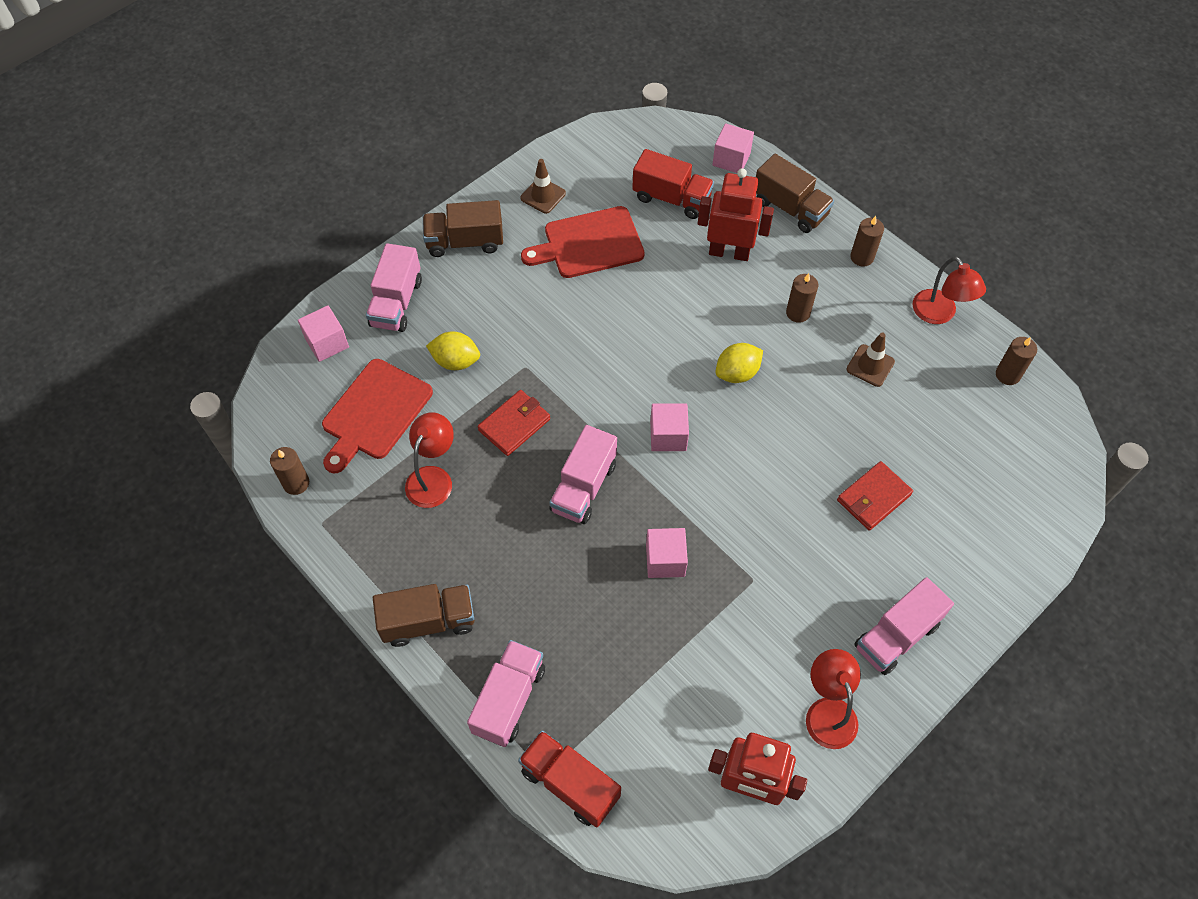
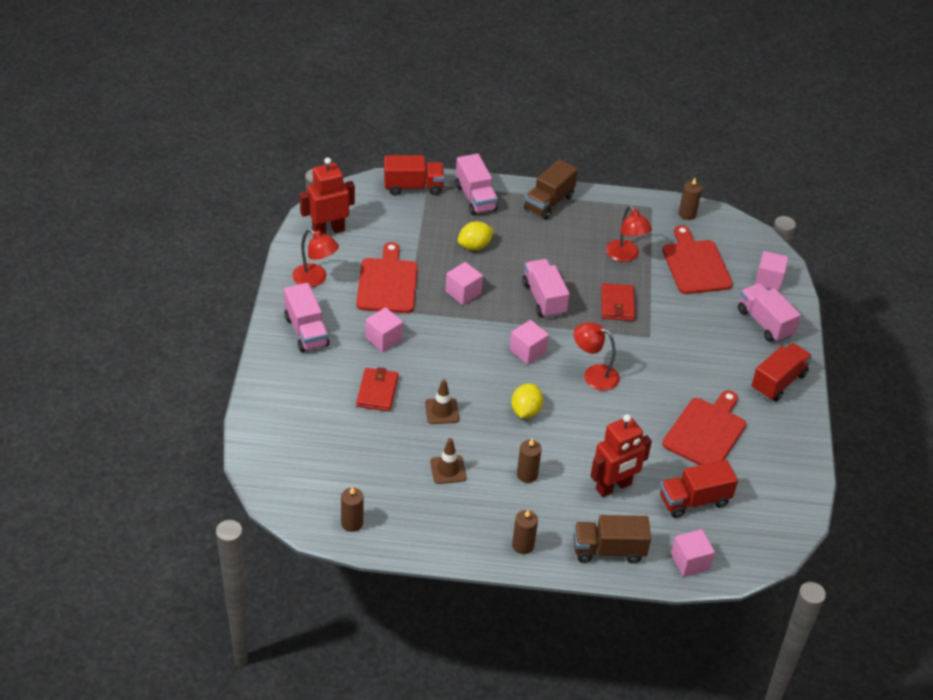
camera: 135 degrees right, 15 degrees down
(456, 361) = (690, 315): yellow lemon -> yellow lemon (474, 246)
(465, 242) = (778, 382): brown truck -> red truck
(543, 196) = (775, 444): brown traffic cone -> brown traffic cone (442, 411)
(742, 639) = (387, 283): none -> red cutting board
(812, 561) = (383, 339): none -> pink cube
(896, 636) = (306, 331): pink truck -> pink truck turned 150 degrees clockwise
(939, 314) = (432, 537): red lamp -> red lamp (593, 375)

